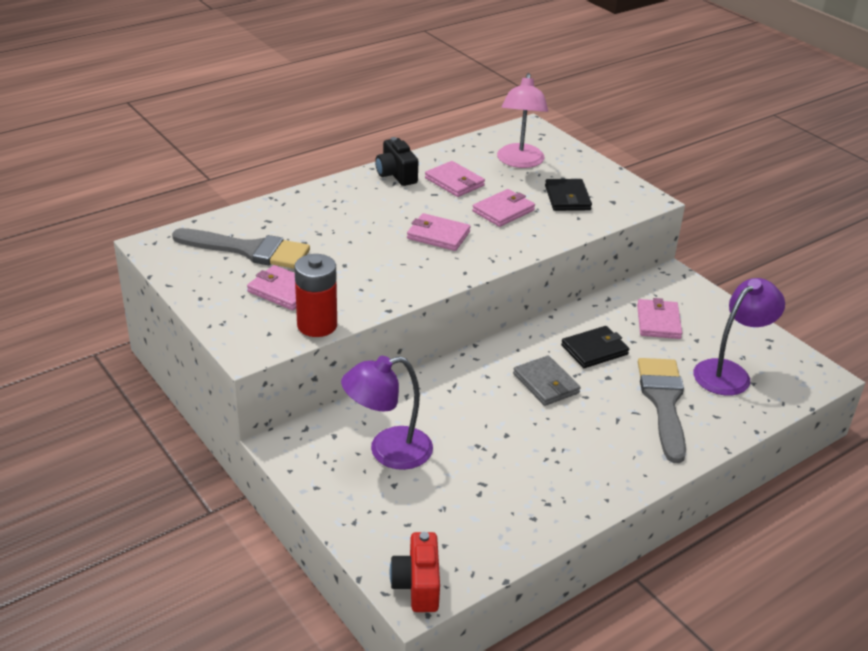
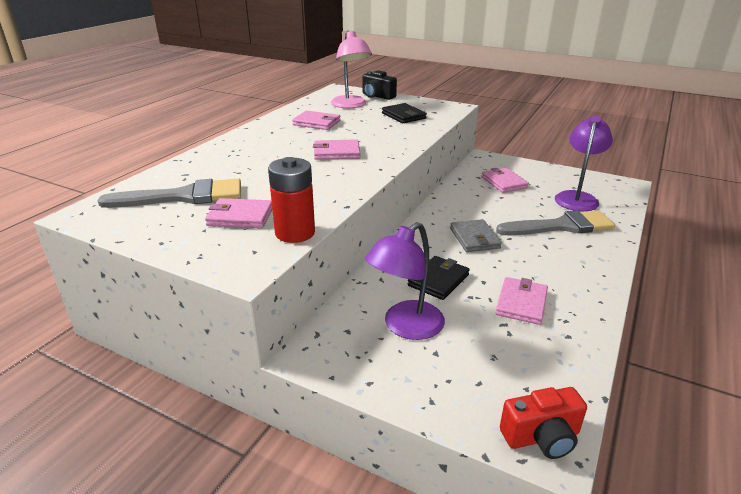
camera: 25 degrees left, 5 degrees down
(396, 175) = (269, 127): black camera -> black camera (377, 96)
(417, 585) = (542, 437): red camera -> red camera turned 75 degrees counterclockwise
(503, 211) = (369, 130): pink wallet -> pink wallet (521, 303)
(546, 383) = (474, 238): grey wallet -> grey wallet turned 45 degrees clockwise
(594, 350) = (483, 209): black wallet -> black wallet (438, 280)
(663, 402) = (561, 226): grey brush -> grey brush turned 105 degrees clockwise

